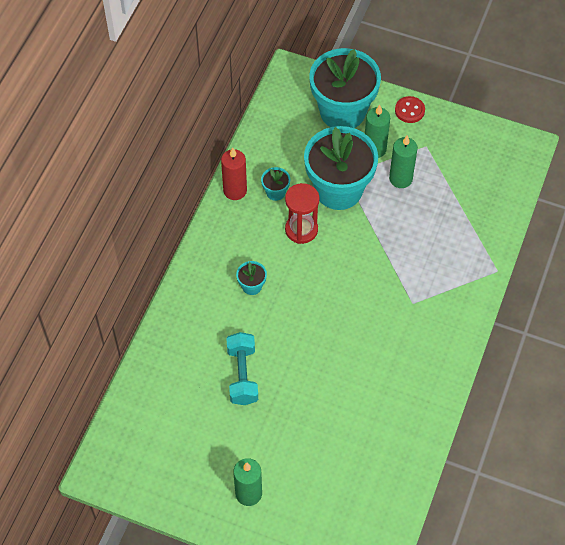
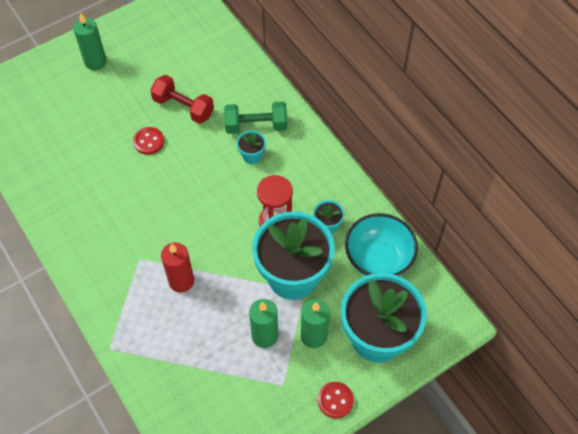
camera: 125 degrees right, 0 degrees up
(218, 303) = (256, 126): none -> green dumbbell
(235, 190) = (352, 196): red candle -> red candle (181, 281)
(242, 375) = (183, 107): turquoise dumbbell -> red dumbbell
(278, 144) = (378, 259): none -> turquoise bowl
(300, 377) = (149, 141): none -> red button

